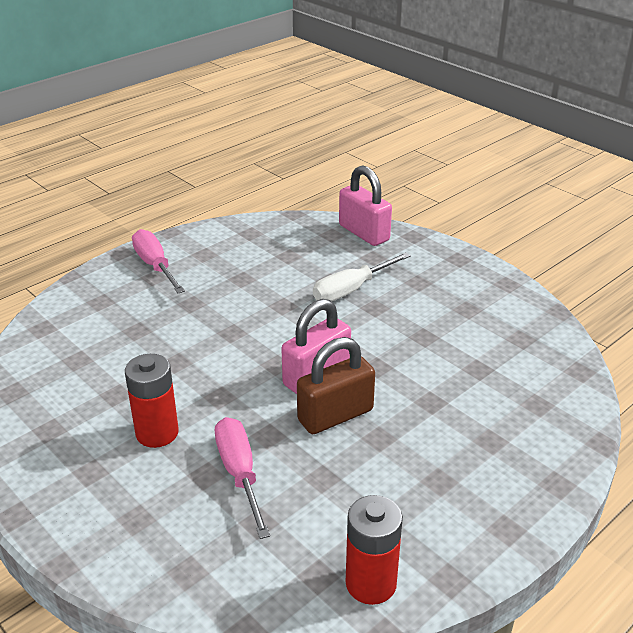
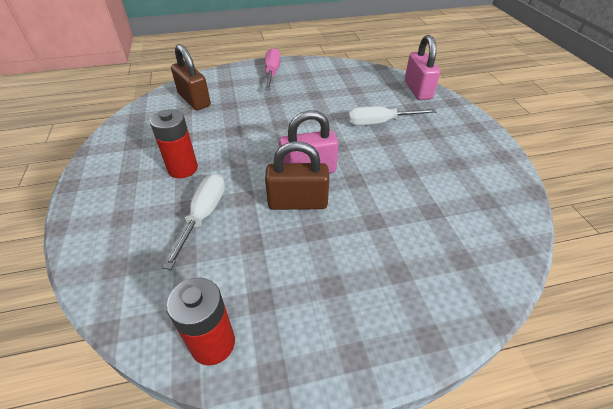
camera: 30 degrees right, 10 degrees up
(78, 340) = (194, 100): none -> brown padlock
(239, 473) = (204, 215): pink screwdriver -> white screwdriver

